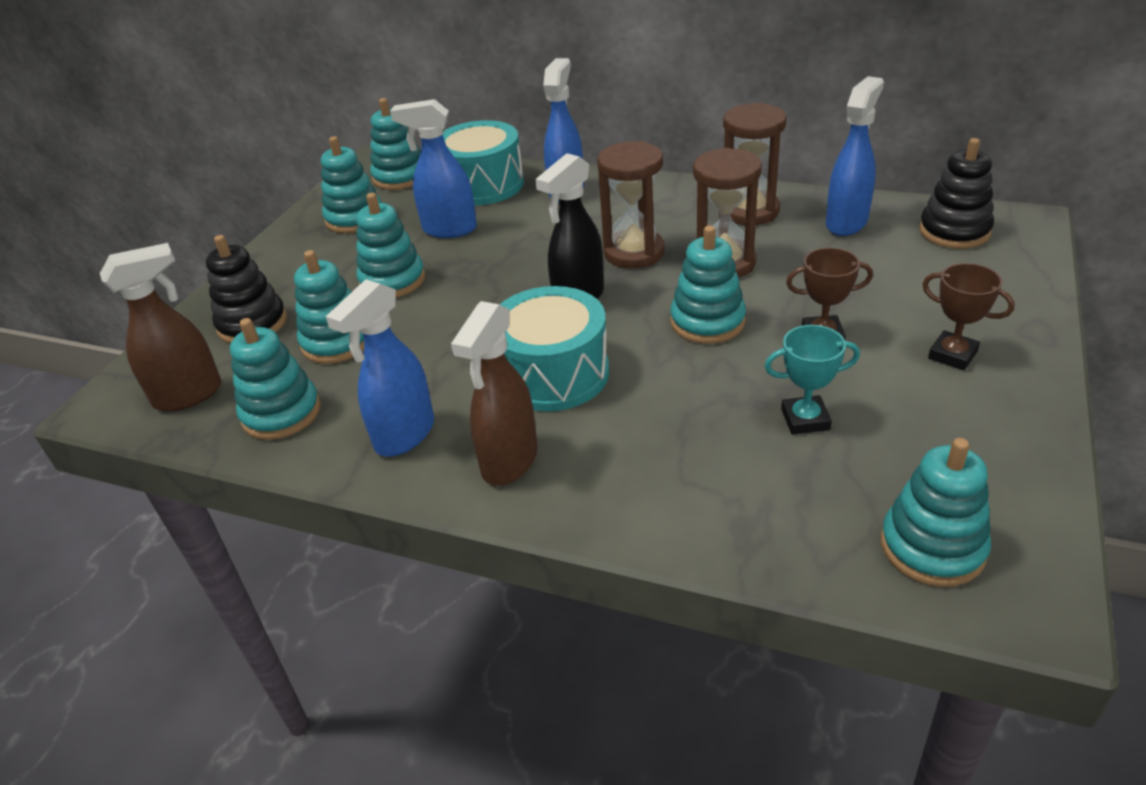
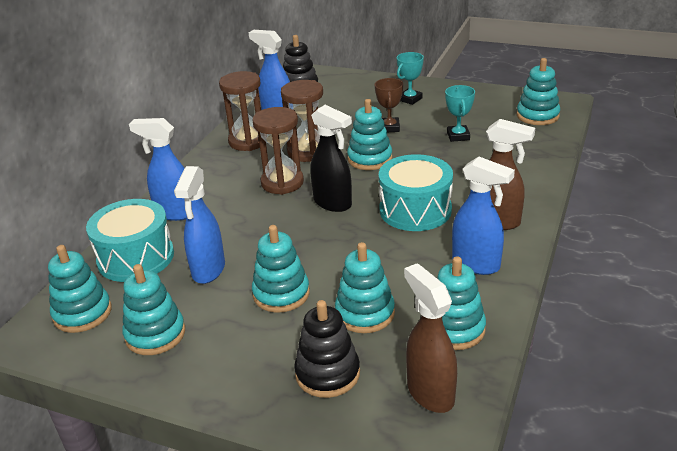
camera: 90 degrees left, 5 degrees down
(952, 355) = (410, 99): brown trophy -> turquoise trophy

